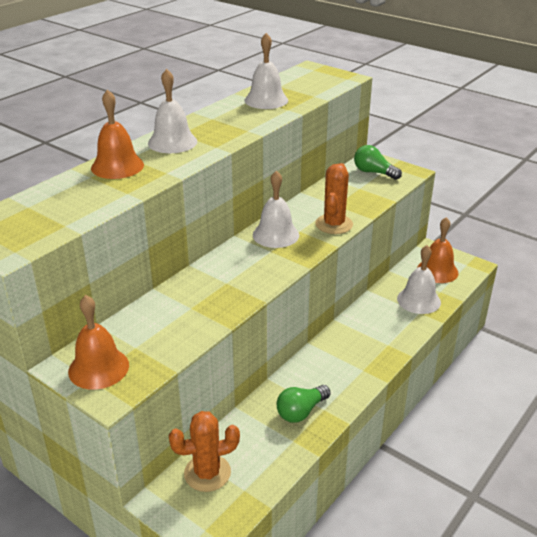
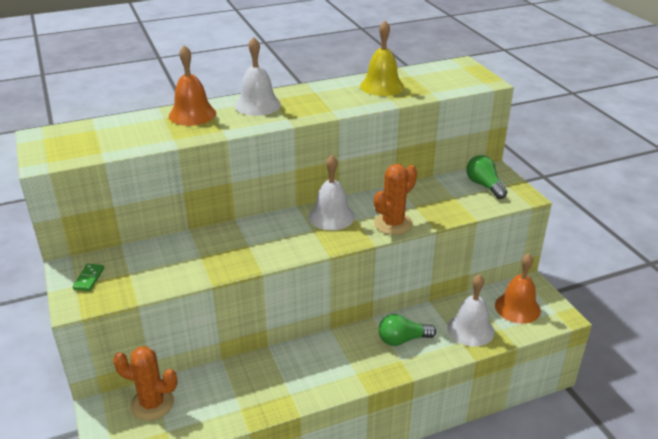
camera: 30 degrees right, 0 degrees up
(98, 368) = (89, 279): orange bell -> green domino
(266, 100) = (382, 86): white bell -> yellow bell
(301, 411) = (269, 387): green light bulb -> green light bulb (402, 339)

